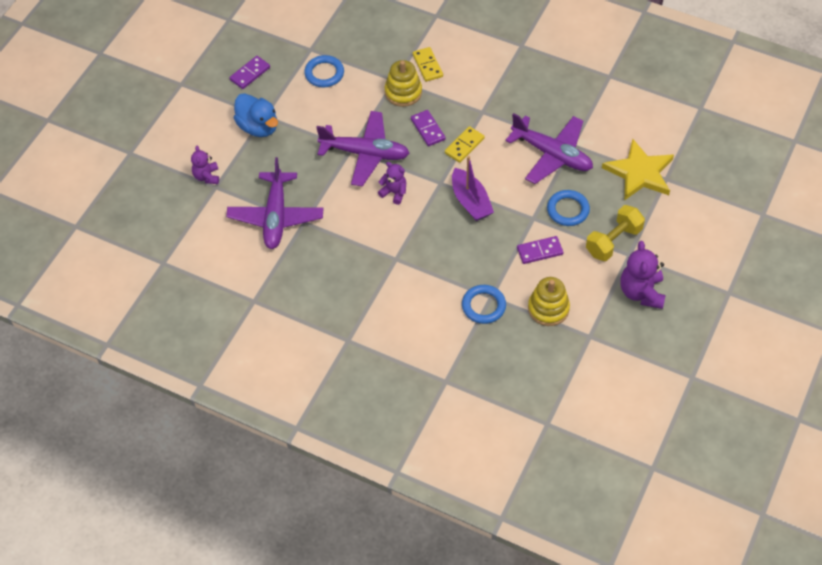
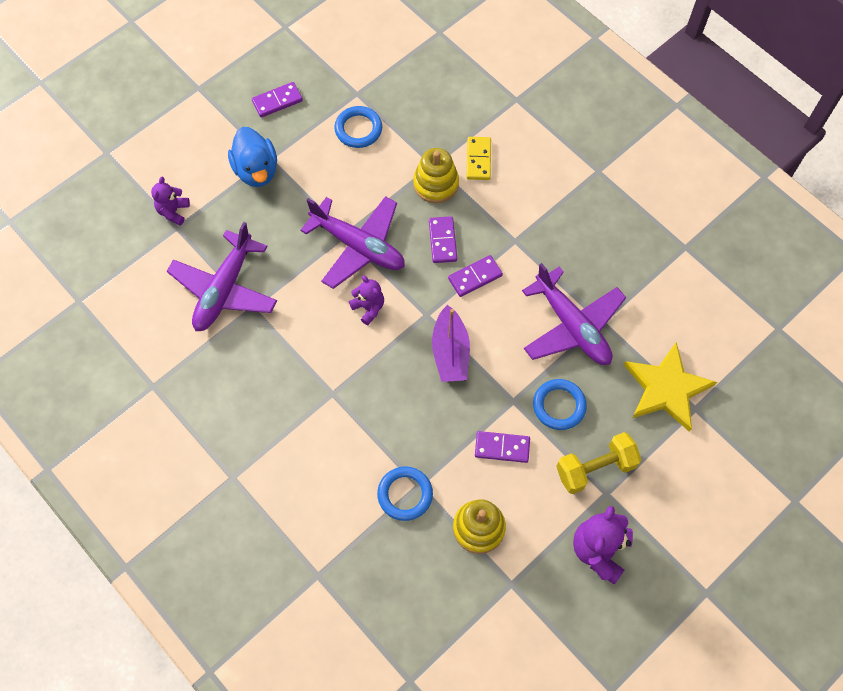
camera: 20 degrees right, 10 degrees up
(464, 146) = (475, 277): yellow domino -> purple domino

